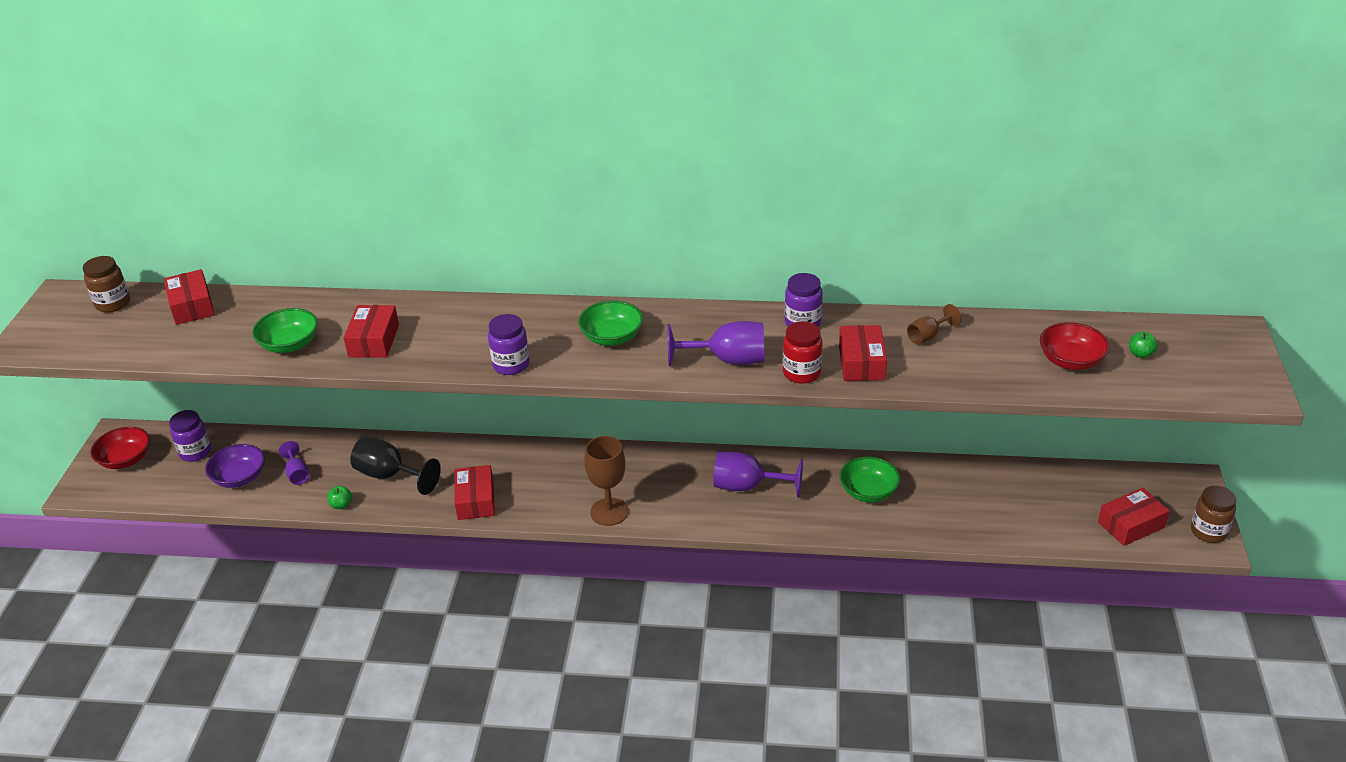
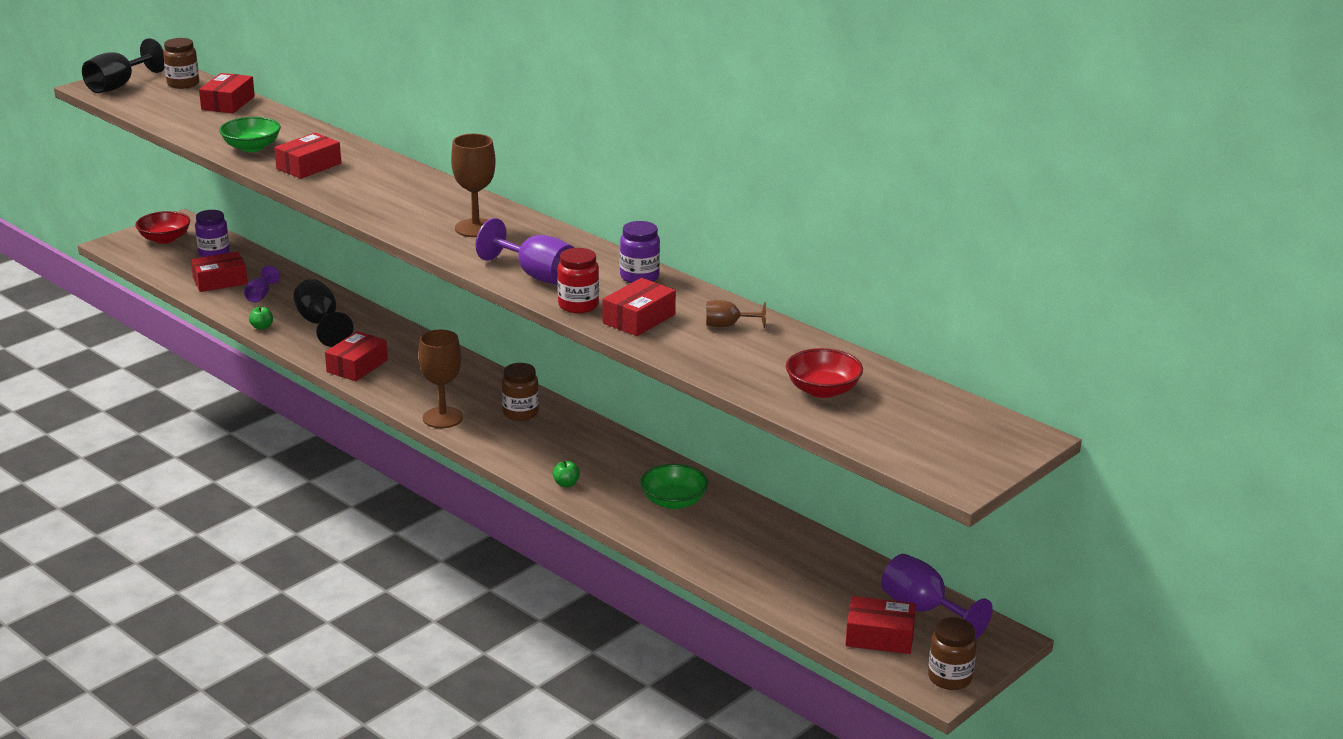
camera: 35 degrees right, 10 degrees down
(46, 334) = (118, 86): none -> black goblet
(239, 478) = (220, 281): purple bowl -> red box
(511, 365) = (375, 216): purple jar -> none
(612, 337) = (476, 228): green bowl -> brown goblet
(661, 474) = (520, 413): none -> brown jar
(747, 486) = (577, 452): purple goblet -> purple goblet (923, 610)
(1140, 354) = (898, 412): green apple -> green apple (566, 484)

